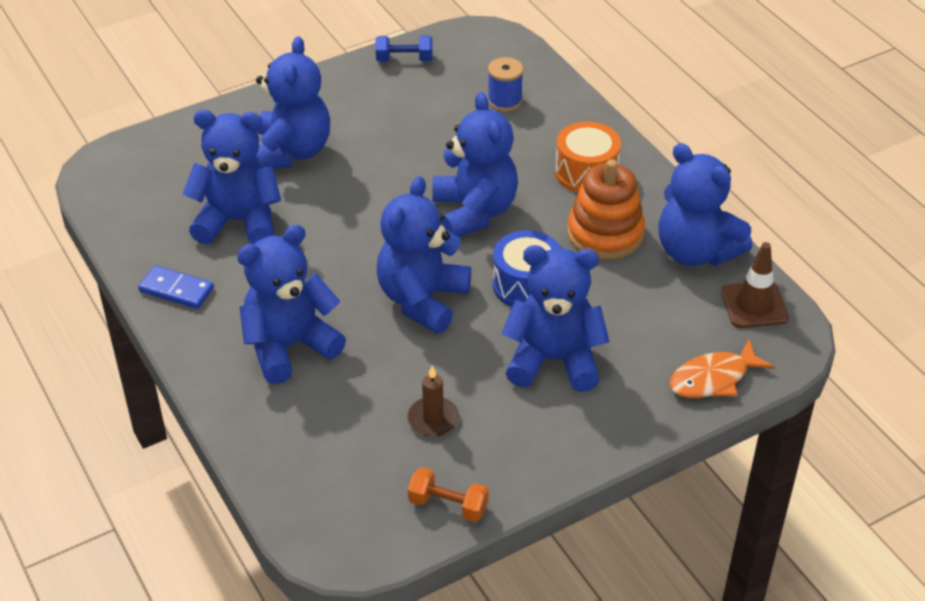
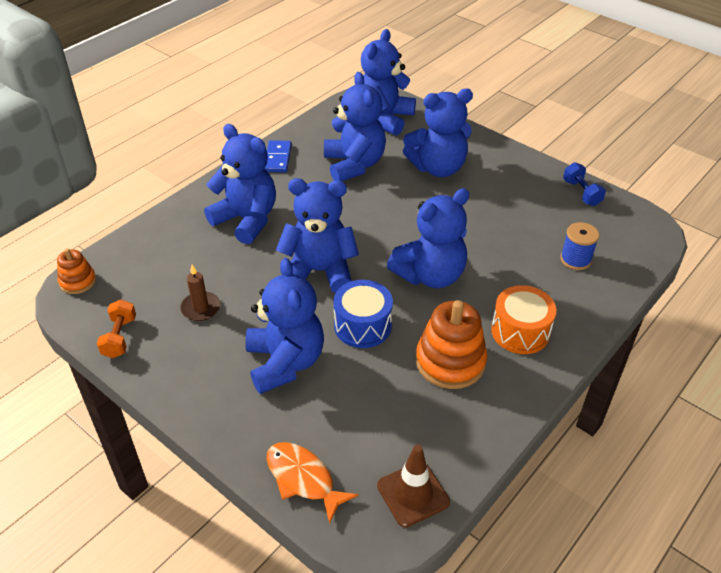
camera: 70 degrees right, 0 degrees up
(320, 540) = (78, 281): none -> orange stacking toy
(695, 251) = (462, 432): blue teddy bear -> blue teddy bear (384, 118)

